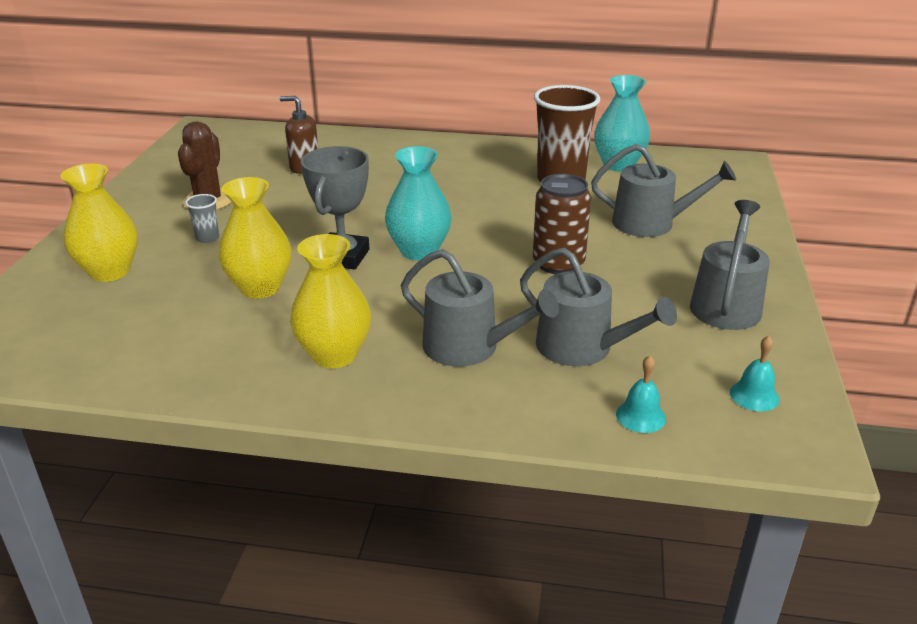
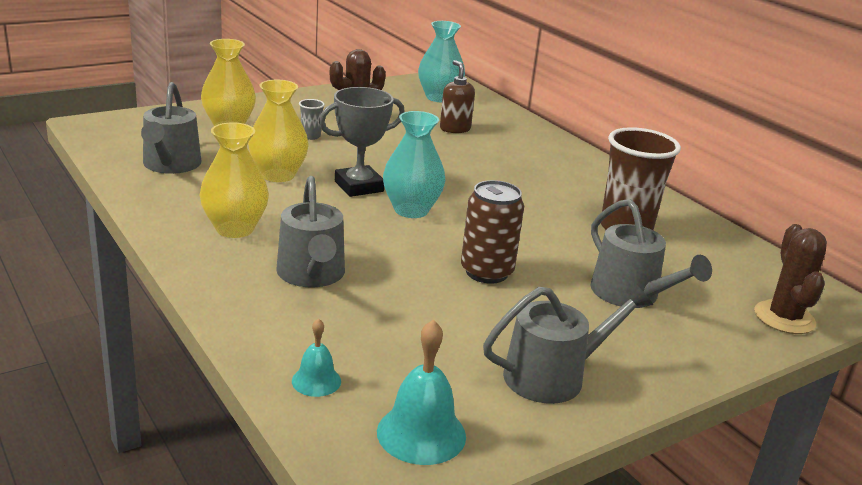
camera: 45 degrees right, 5 degrees down
(582, 348) = (377, 323): grey watering can -> grey watering can (170, 165)
(618, 165) = (707, 246): turquoise vase -> turquoise vase (439, 97)
(732, 187) = (784, 318): none -> brown cactus
(754, 395) = (421, 433): turquoise bell -> turquoise bell, size x1.71

